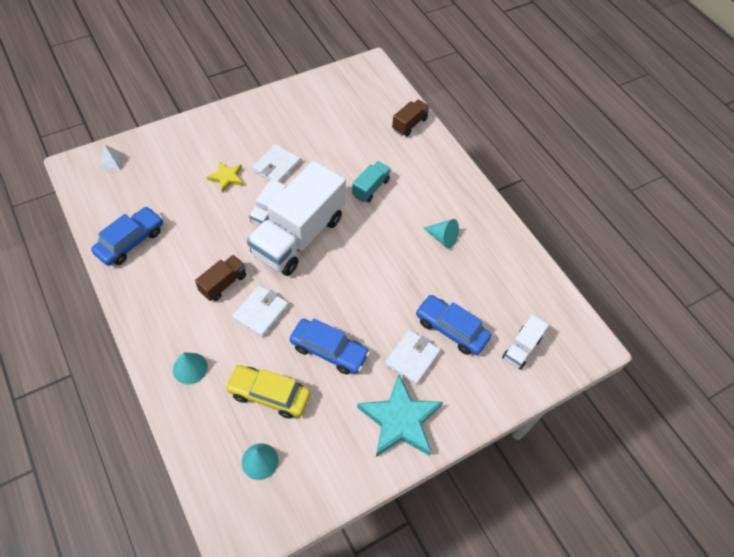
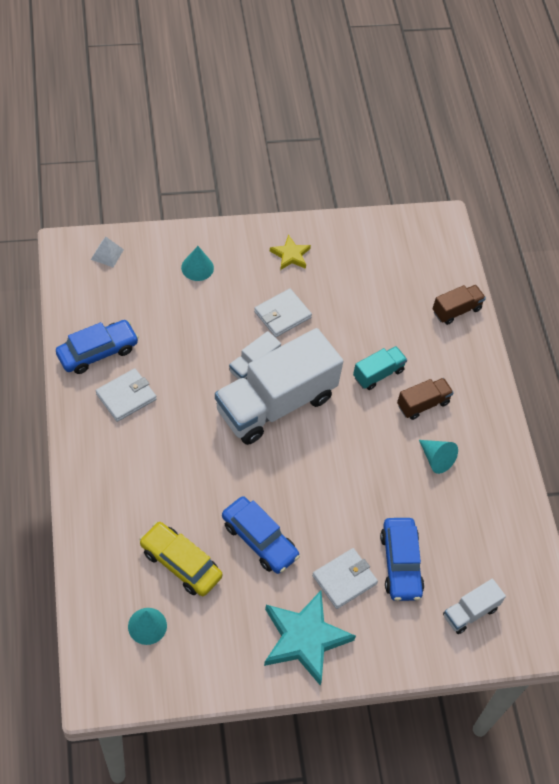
camera: 20 degrees right, 0 degrees up
(190, 368) = (112, 508): turquoise cone -> turquoise cone (197, 267)
(223, 283) = (176, 430): brown truck -> brown truck (423, 404)
(227, 178) = (223, 311): yellow star -> yellow star (290, 255)
(261, 312) = (204, 474): white wallet -> white wallet (126, 396)
(451, 329) = (400, 564): blue car -> blue car turned 150 degrees counterclockwise

